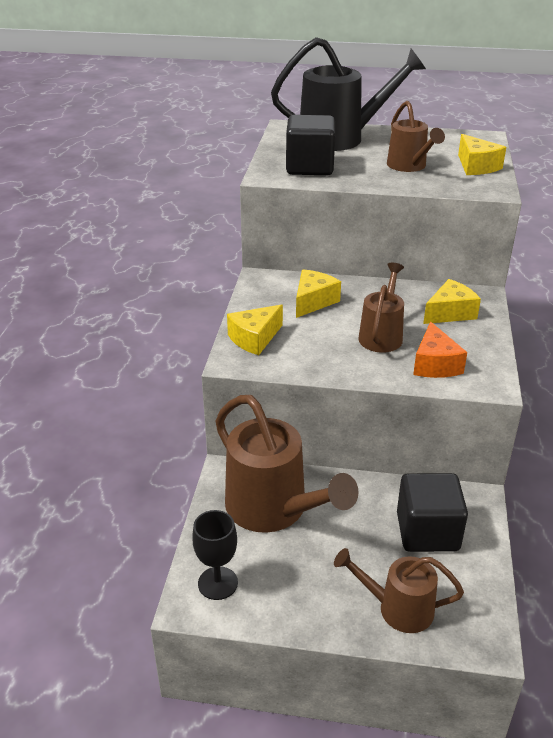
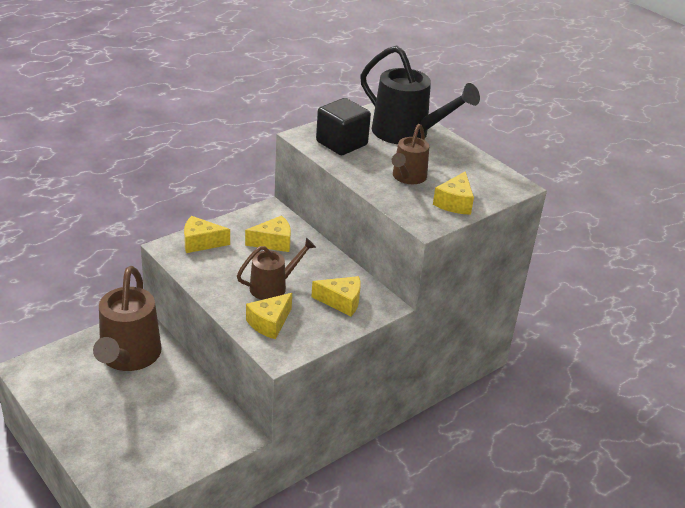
camera: 40 degrees right, 0 degrees up
(218, 583) = (48, 369): black goblet -> none
(397, 608) = (104, 448): brown watering can -> none
(427, 532) = (183, 429): black cube -> none
(435, 364) = (269, 323): orange cheese -> yellow cheese

